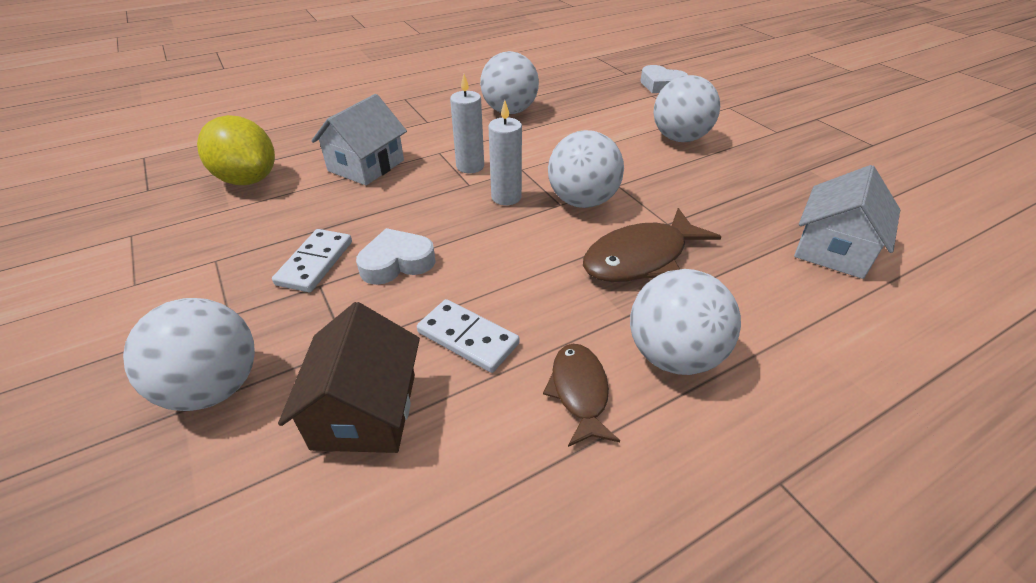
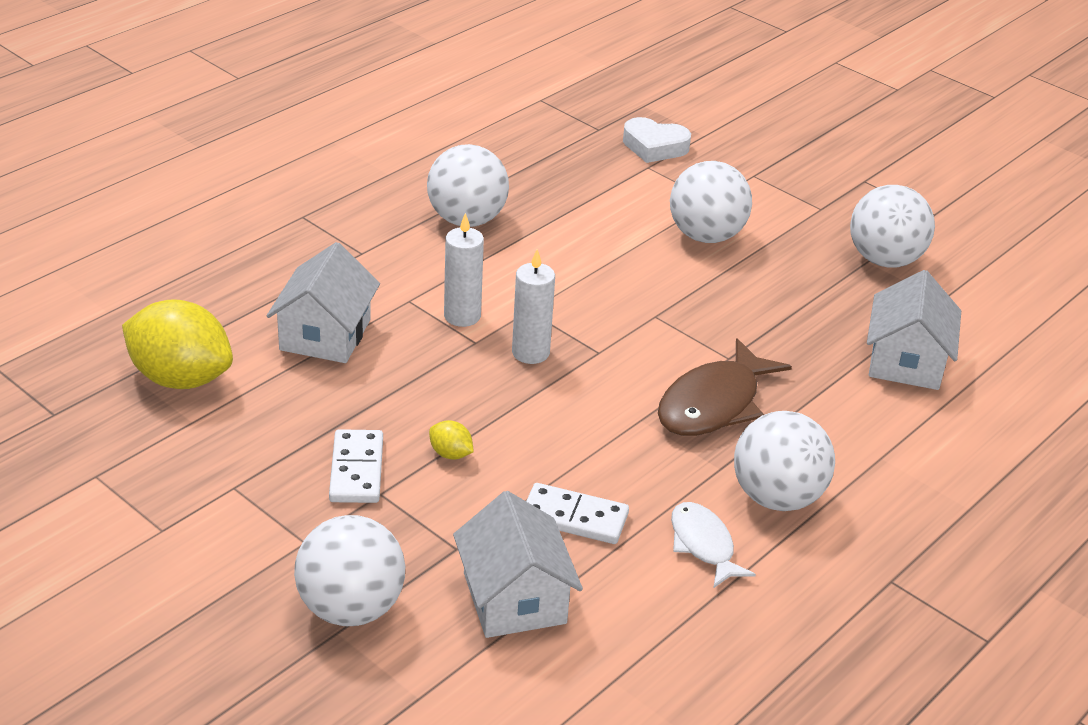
camera: 20 degrees left, 5 degrees down
(365, 410) = (514, 598): brown house -> white house
(397, 263) = (450, 454): white heart -> yellow lemon
(579, 391) = (703, 545): brown fish -> white fish
(582, 201) = (622, 344): white ball -> white ball (884, 260)

